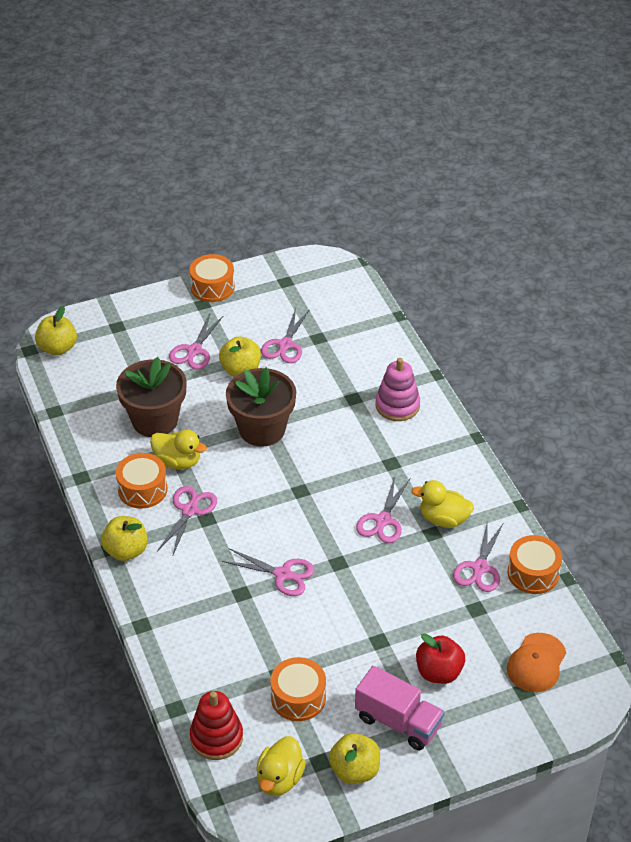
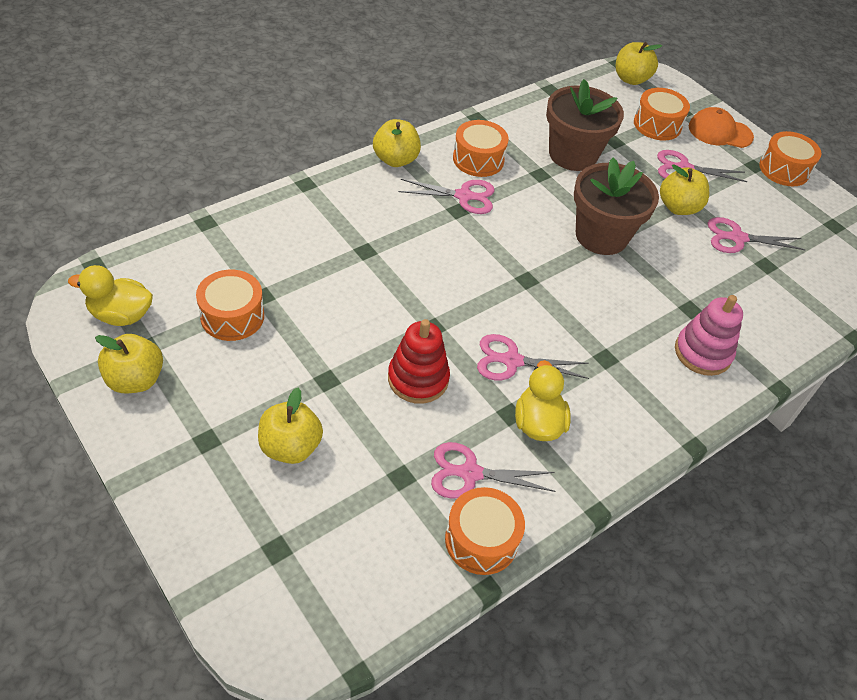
camera: 70 degrees right, 5 degrees up
(130, 350) = (657, 125): none -> orange drum
(178, 461) = (525, 178): yellow duck -> none
(216, 737) = (172, 257): red stacking toy -> red stacking toy (418, 379)
(282, 574) = (401, 280): pink scissors -> none
(398, 722) = (209, 413): pink truck -> none
(439, 672) = (290, 447): red apple -> yellow apple
(536, 663) = (326, 560): orange cap -> orange cap (719, 132)

